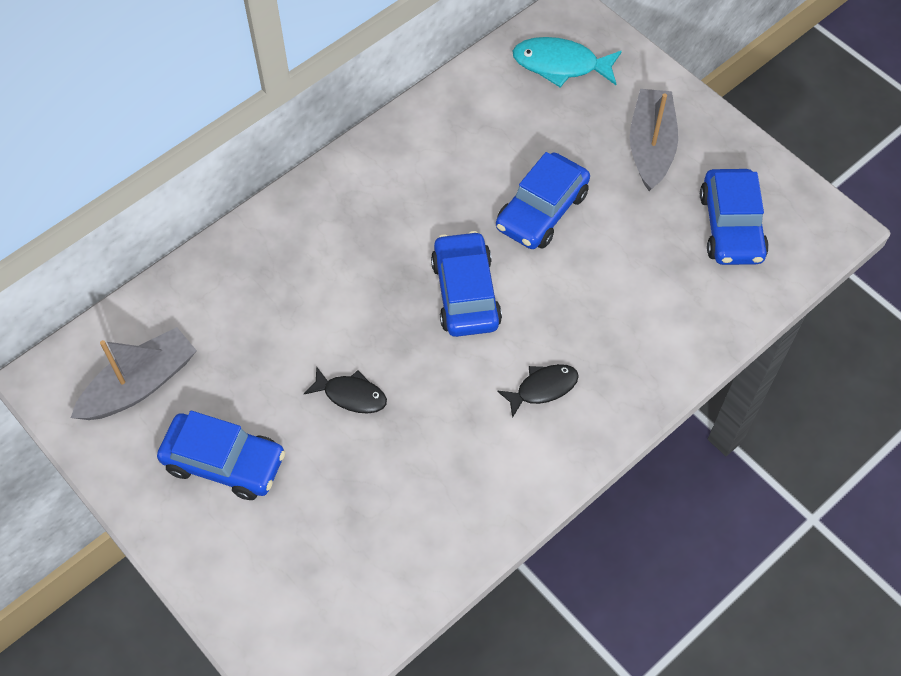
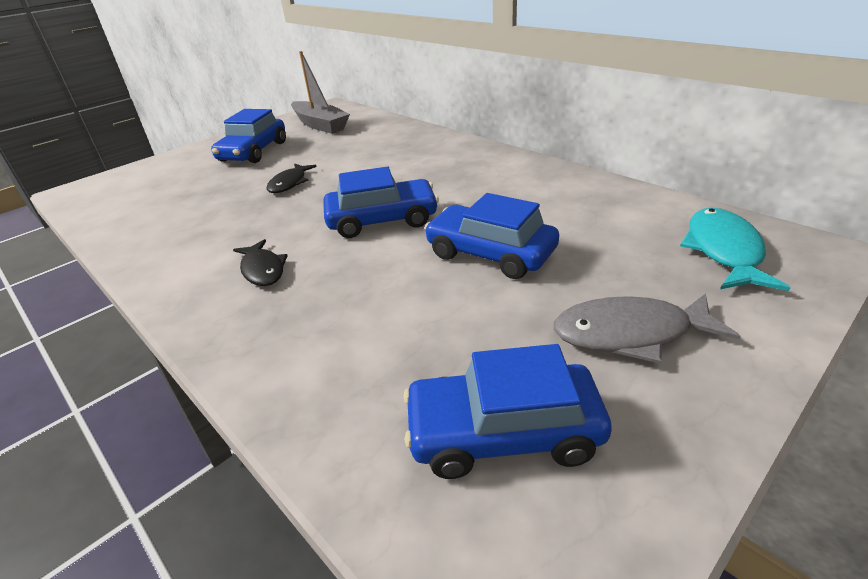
camera: 90 degrees right, 25 degrees down
(651, 147) = (630, 334): grey boat -> grey fish

